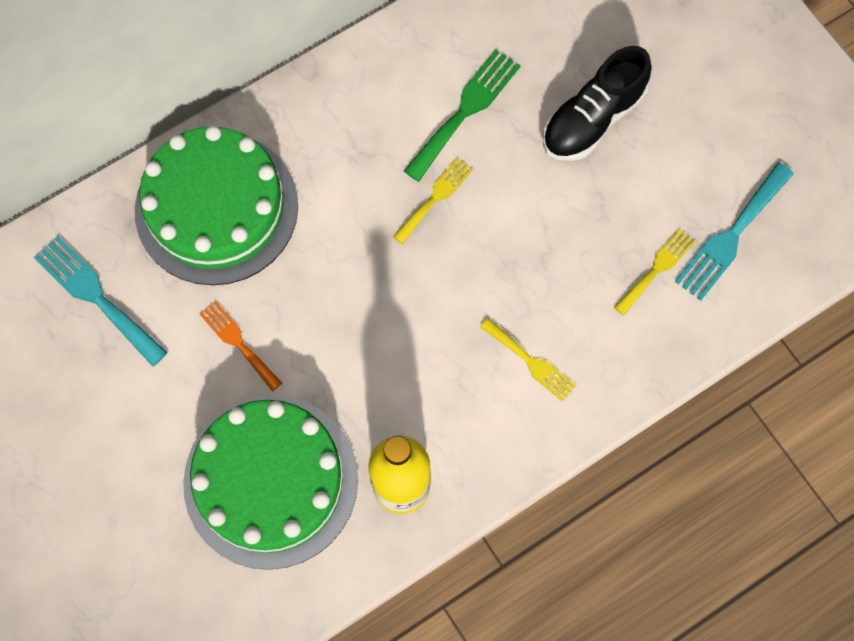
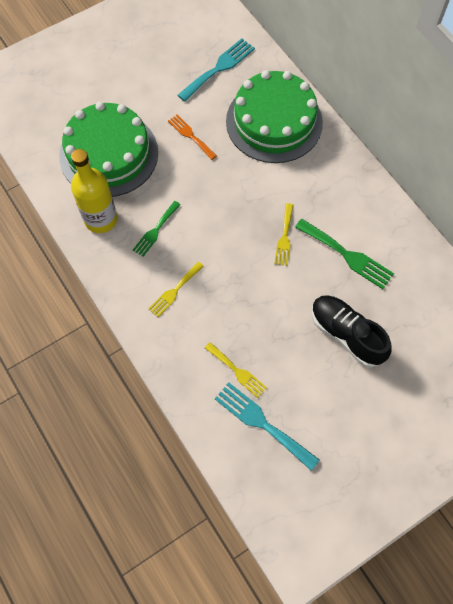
camera: 90 degrees right, 5 degrees down
(238, 342) = (190, 135): orange fork -> orange fork turned 90 degrees counterclockwise
(423, 395) = (155, 230): none -> green fork
(435, 198) = (284, 237): yellow fork -> yellow fork turned 60 degrees clockwise

